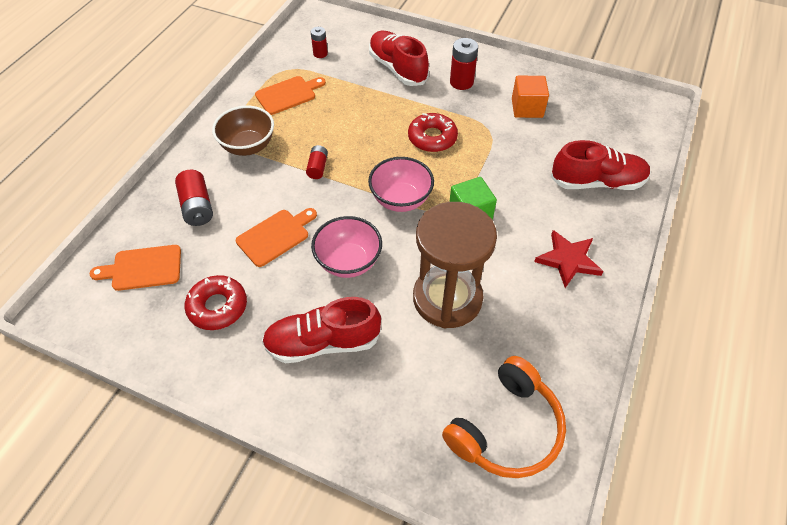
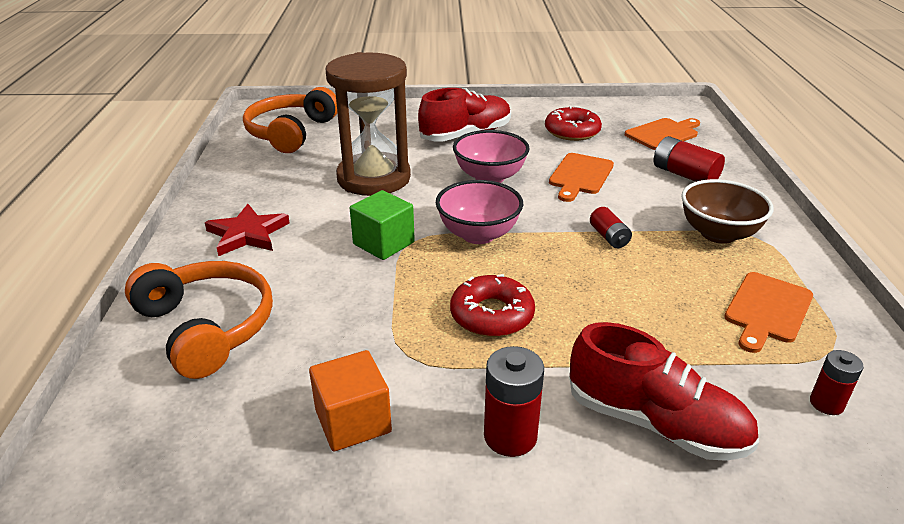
camera: 155 degrees right, 20 degrees down
(597, 182) = (207, 327): red shoe -> orange headphones

